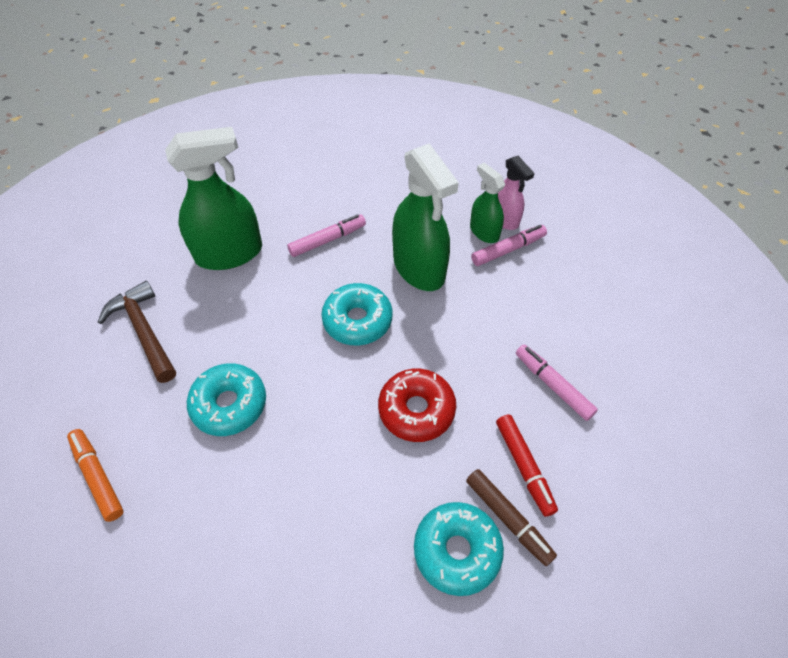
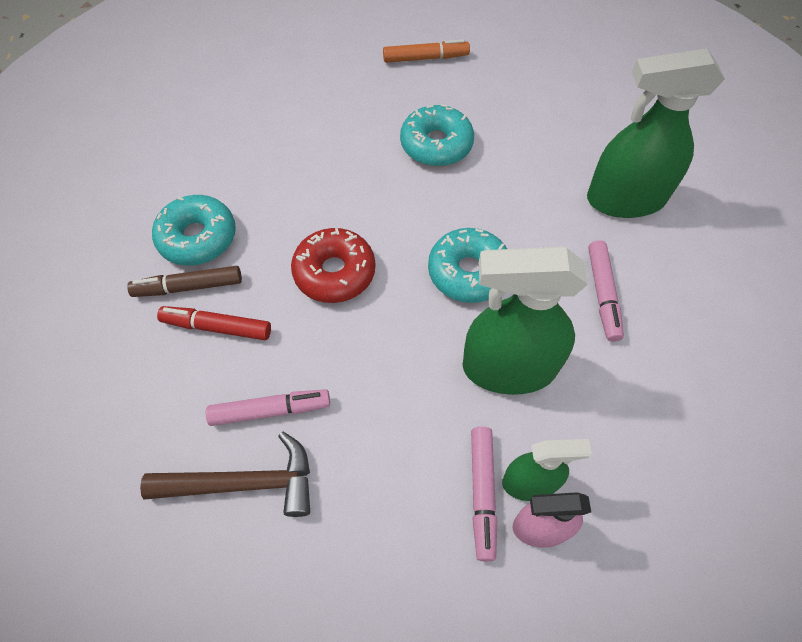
camera: 120 degrees right, 5 degrees up
(144, 331) = (554, 112): brown hammer -> brown hammer (245, 483)
(229, 253) = (625, 199): green spray bottle -> green spray bottle turned 75 degrees clockwise

